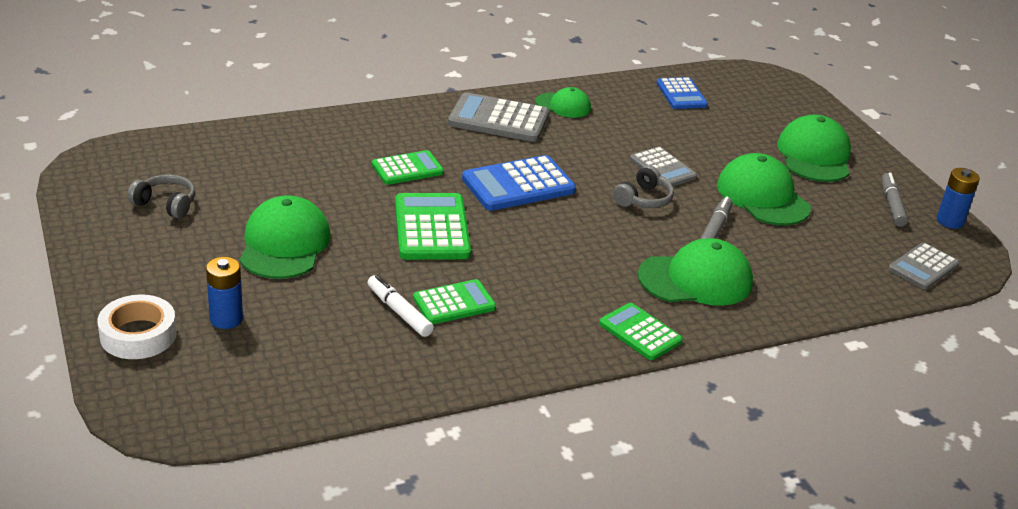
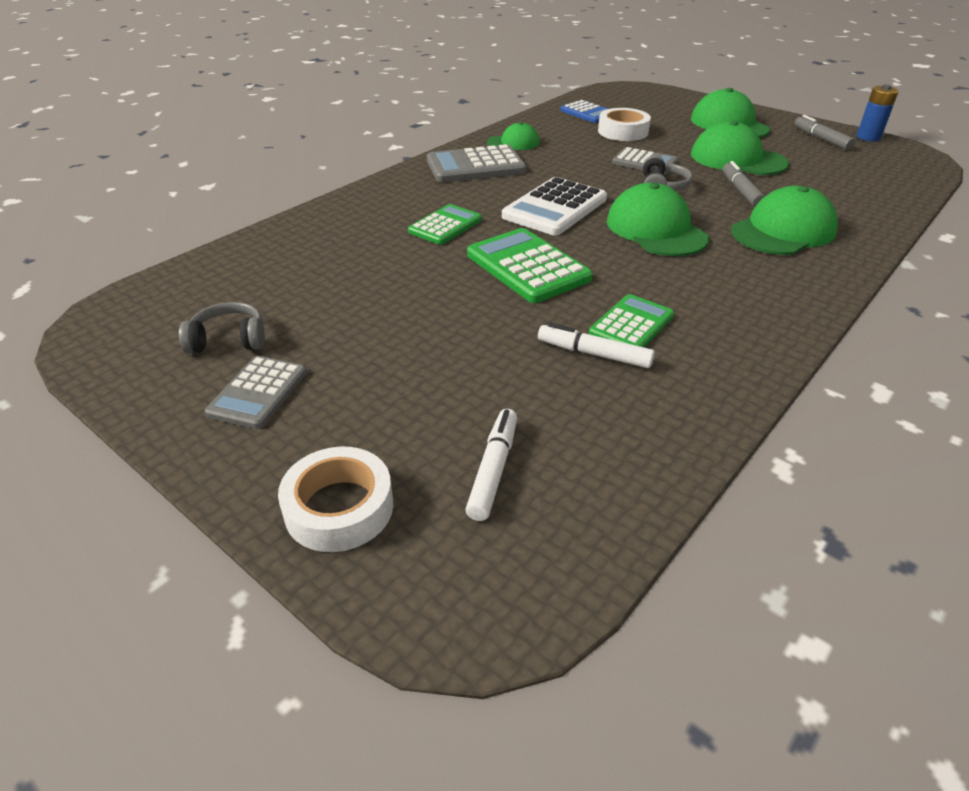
camera: 25 degrees left, 5 degrees up
(226, 319) = (427, 439): blue battery -> none
(246, 353) = (493, 470): none -> white marker
(284, 244) = (404, 333): green cap -> green cap (656, 229)
(518, 185) = (554, 208): blue calculator -> white calculator
(640, 332) = (808, 287): green calculator -> none
(688, 128) = (623, 131): none -> white tape
(923, 267) = (902, 170): grey calculator -> grey calculator (258, 393)

